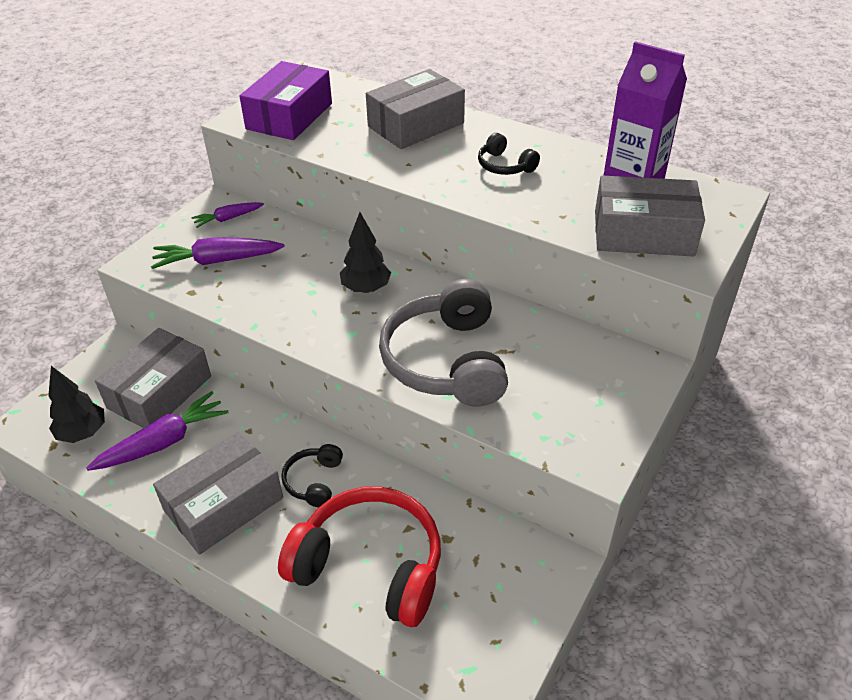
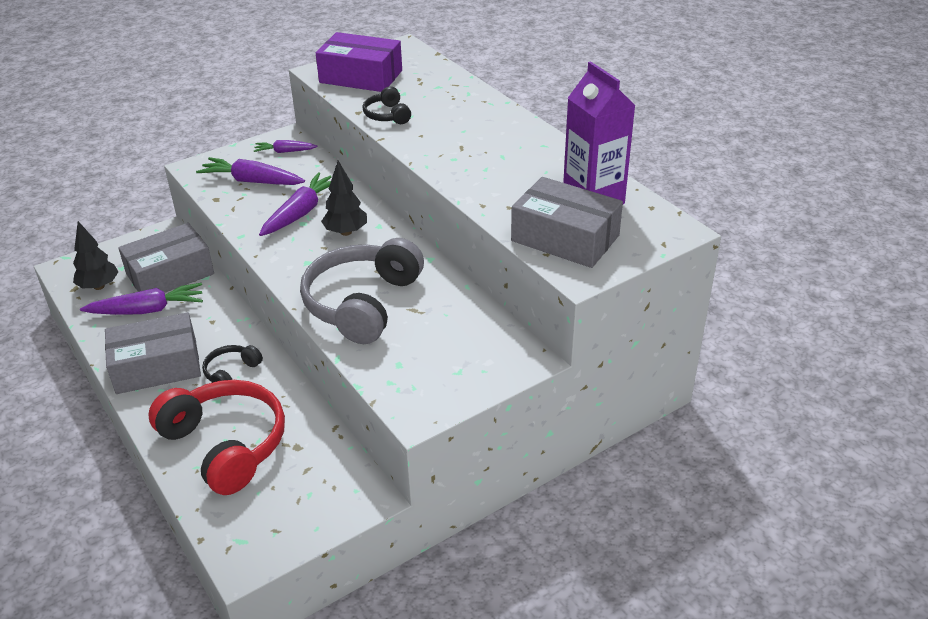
camera: 25 degrees right, 5 degrees down
(289, 116) = (361, 77): purple box -> purple box turned 60 degrees clockwise
(300, 281) = (301, 213): none -> purple carrot
(415, 125) = (456, 105): grey box -> none
(505, 166) = (499, 155): black headphones -> black headphones (387, 115)

